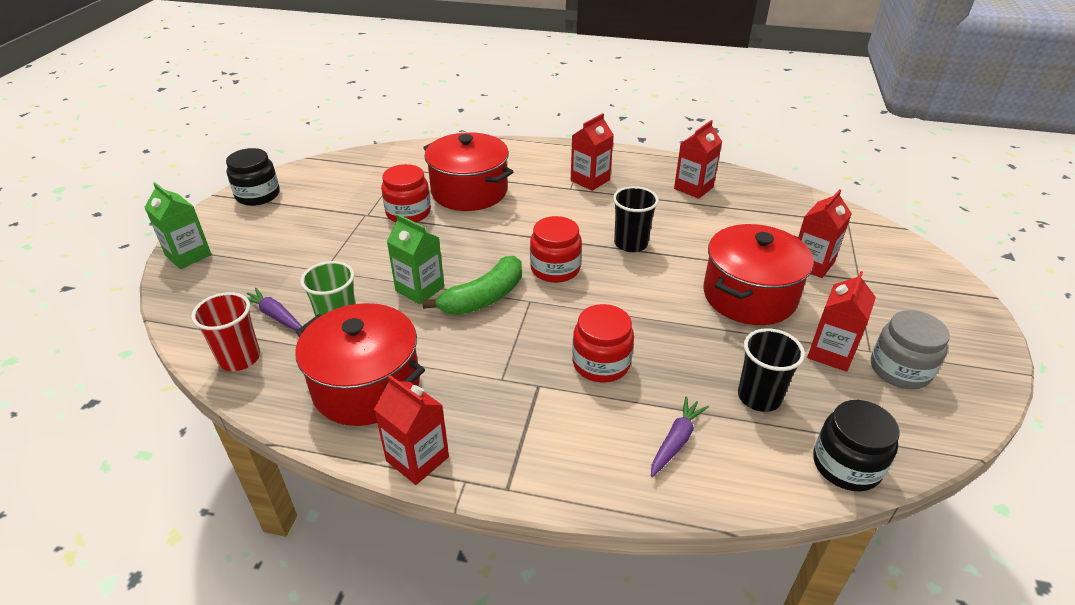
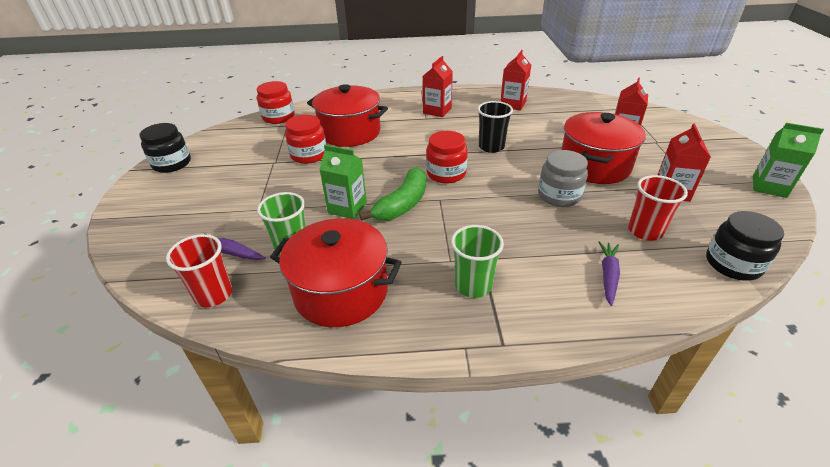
camera: 15 degrees left, 0 degrees up
(188, 255) = (127, 220): green carton -> green carton (769, 187)
(417, 459) = (415, 340): red carton -> none
(511, 414) = (473, 285): none -> green cup
(601, 363) = (519, 232): red jar -> red jar (278, 117)
(759, 397) = (645, 231): black cup -> red cup
(900, 370) = (722, 193): grey jar -> grey jar (559, 195)

